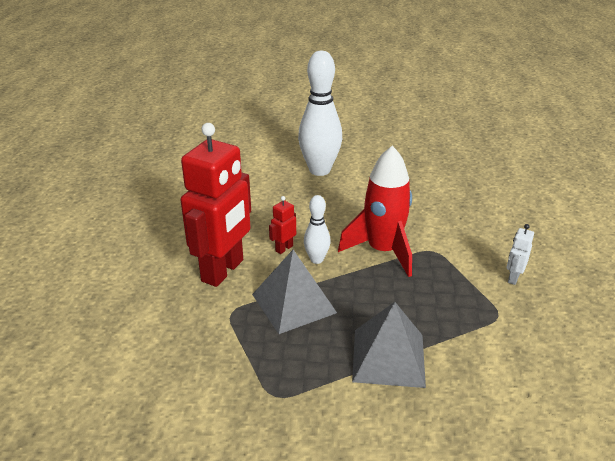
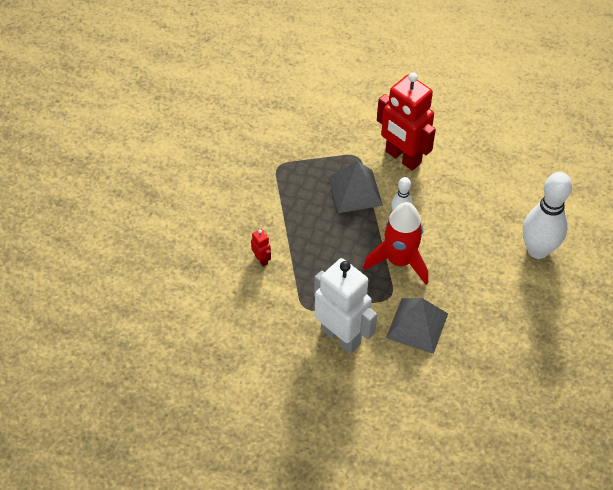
camera: 105 degrees right, 20 degrees up
(284, 248) = (420, 198): red robot -> red robot (261, 259)
(388, 357) = (288, 229): grey pyramid -> grey pyramid (417, 325)
(513, 278) = (341, 336): white robot -> white robot, size x2.49

